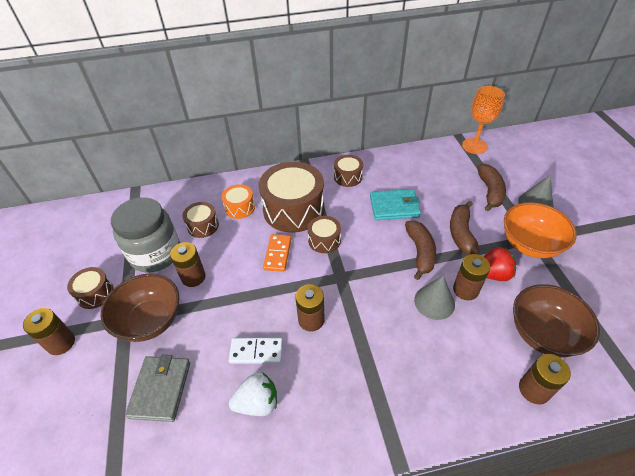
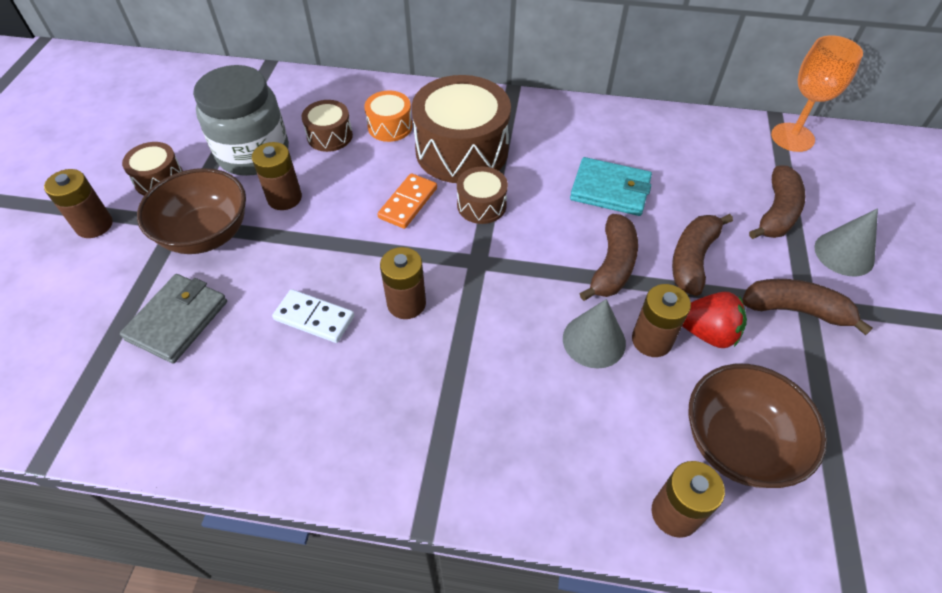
camera: 20 degrees right, 5 degrees up
(257, 403) = (283, 380): white strawberry -> none
(348, 177) = (564, 128): brown drum -> none
(529, 244) = (795, 310): orange bowl -> brown banana

